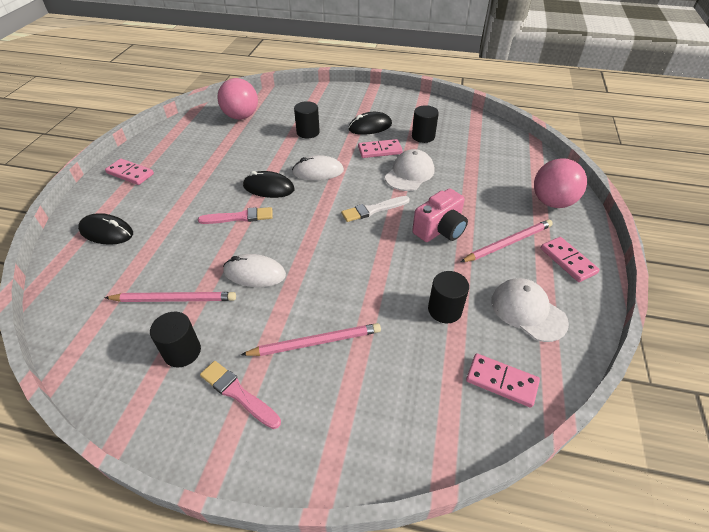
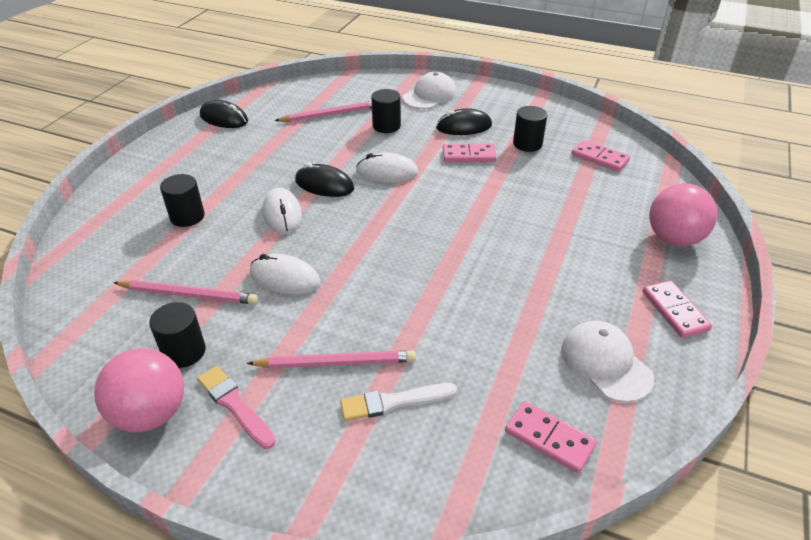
camera: 10 degrees right, 5 degrees down
(107, 232) = (132, 214): black mouse -> black mouse (224, 118)
(130, 173) = (171, 153): pink domino -> pink domino (599, 158)
(239, 217) = (282, 214): pink brush -> white mouse
(241, 116) = (312, 101): pink ball -> pink ball (151, 414)
(373, 209) = (443, 223): white brush -> white brush (394, 402)
(409, 173) = (499, 186): white cap -> white cap (430, 96)
(440, 230) = (519, 255): pink camera -> none
(444, 310) = (500, 347): black cylinder -> black cylinder (187, 216)
(508, 243) = (602, 280): pink pencil -> pink pencil (331, 114)

